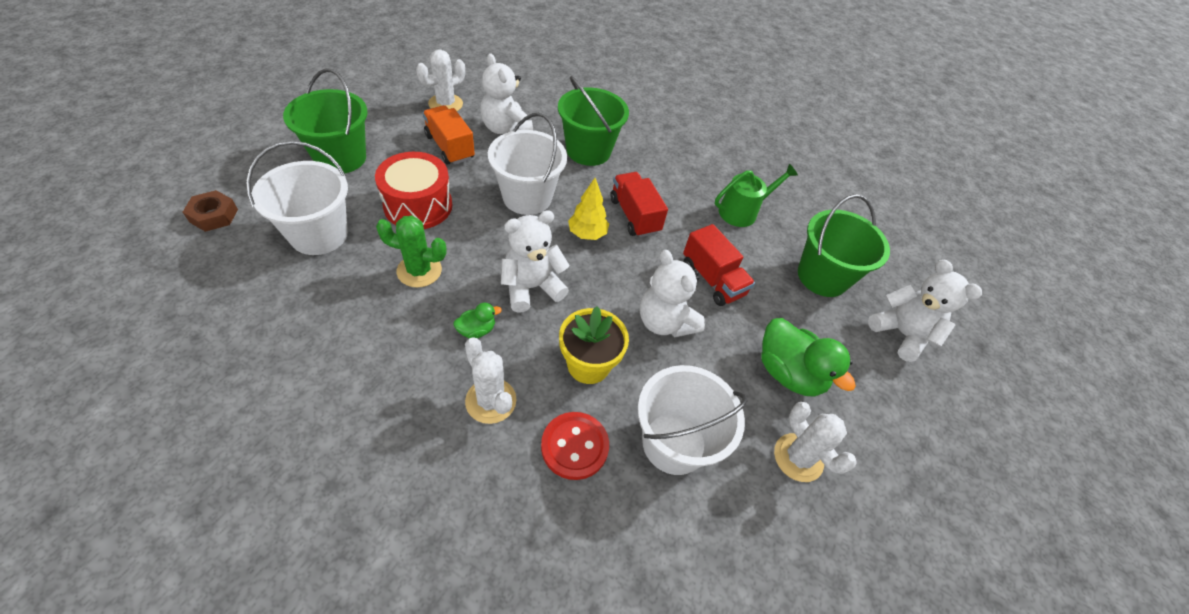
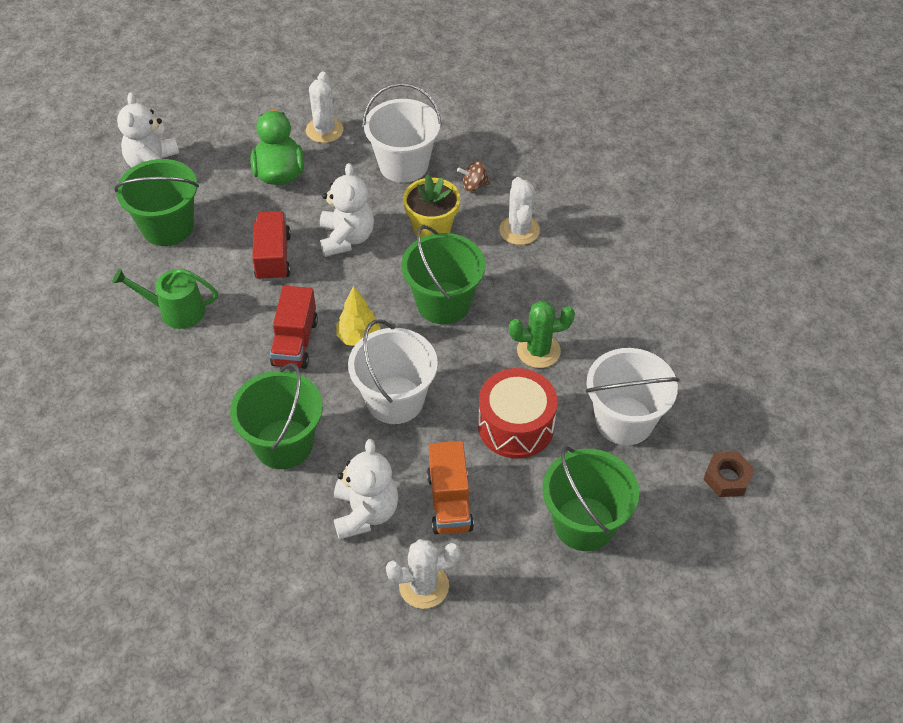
camera: 145 degrees left, 0 degrees up
(419, 271) = (538, 351): green cactus -> green cactus turned 45 degrees counterclockwise
(477, 330) = (508, 282): green duck -> none
(531, 287) = (443, 303): white teddy bear -> green bucket
(574, 446) = (474, 186): red button -> brown spinning top

